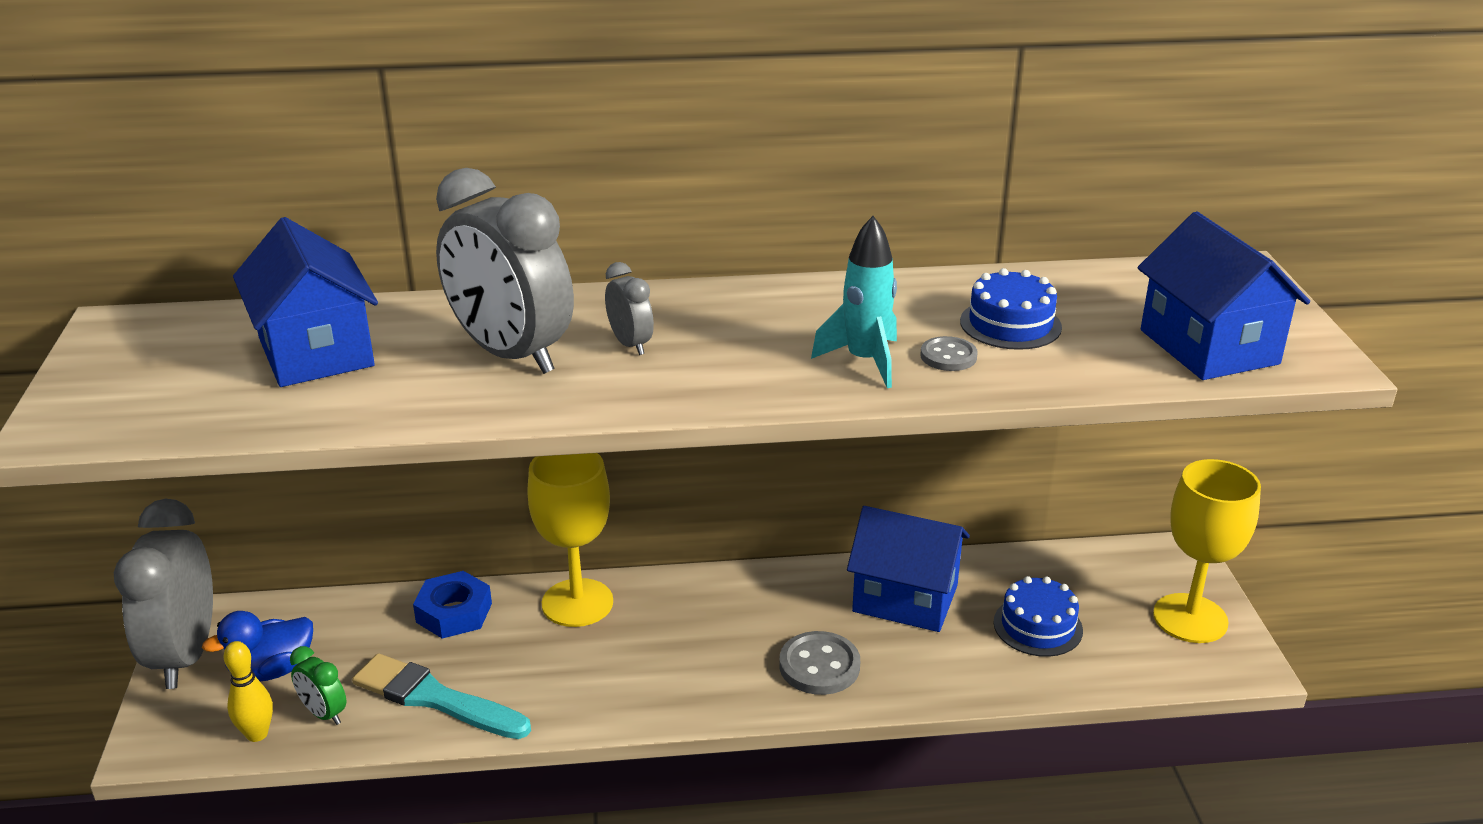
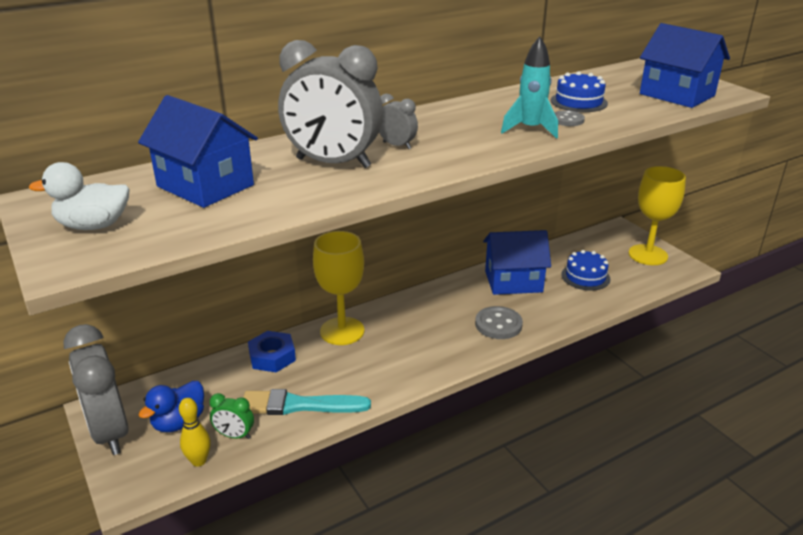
camera: 25 degrees left, 0 degrees up
(136, 381) = (93, 226): none -> white duck

